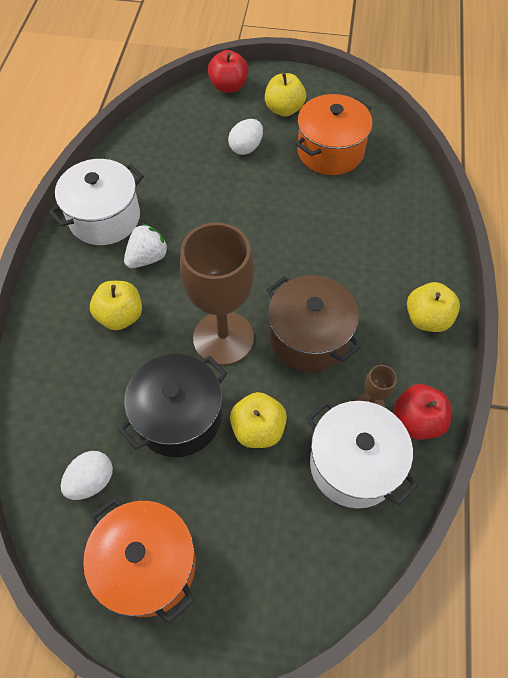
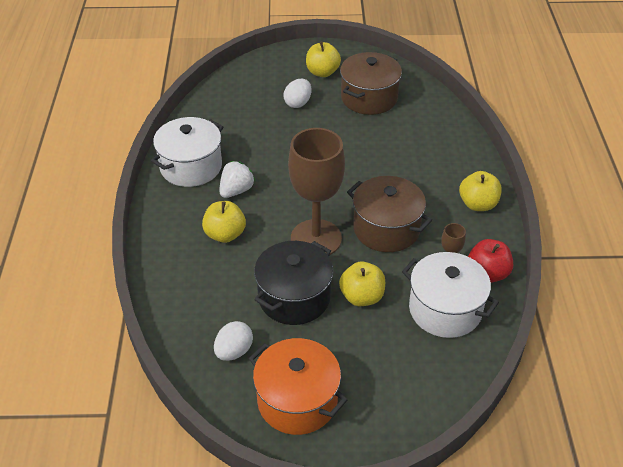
camera: 10 degrees left, 15 degrees down
(228, 86) = (271, 61): red apple -> none
(330, 151) = (369, 98): orange pot -> brown pot

